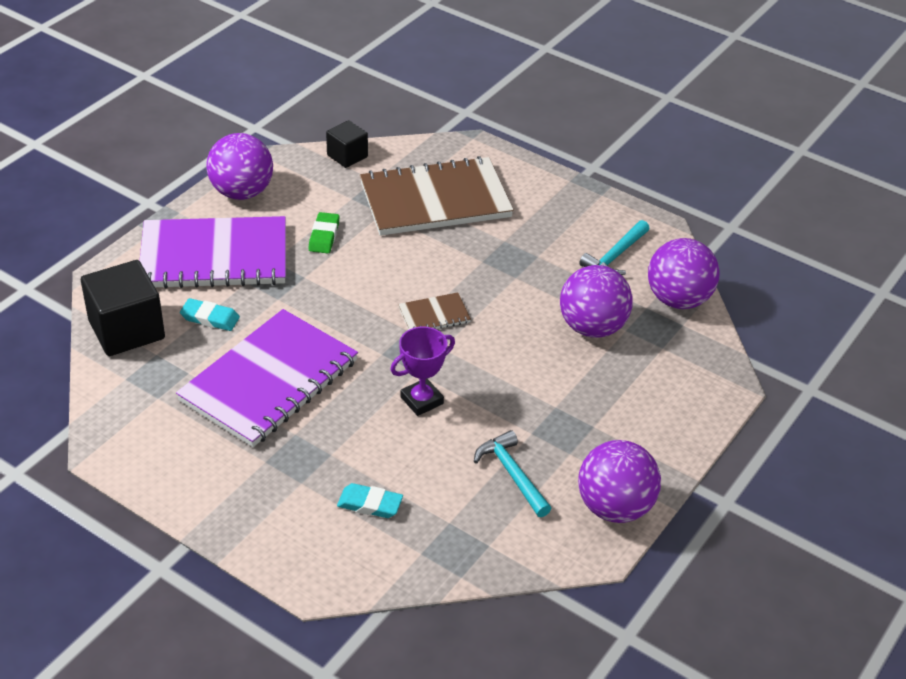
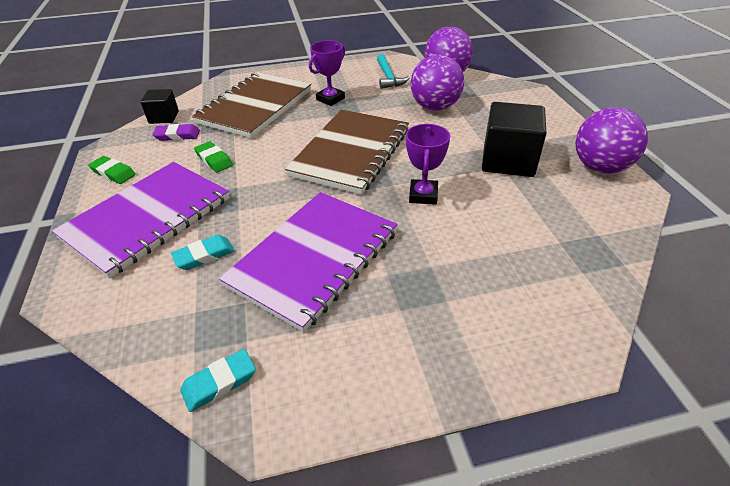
camera: 45 degrees left, 0 degrees up
(127, 330) = (141, 315): black cube -> black cube (508, 161)
(242, 192) = (113, 173): purple ball -> green eraser
(269, 380) = (314, 258): purple notebook -> purple notebook turned 45 degrees clockwise
(331, 187) = (177, 135): none -> purple eraser
(370, 504) = (506, 273): turquoise eraser -> turquoise eraser (219, 382)
(434, 315) = (351, 153): brown notebook -> brown notebook, size x2.34
(512, 474) = (534, 192): turquoise hammer -> none
(513, 242) = (330, 99): none -> purple trophy

